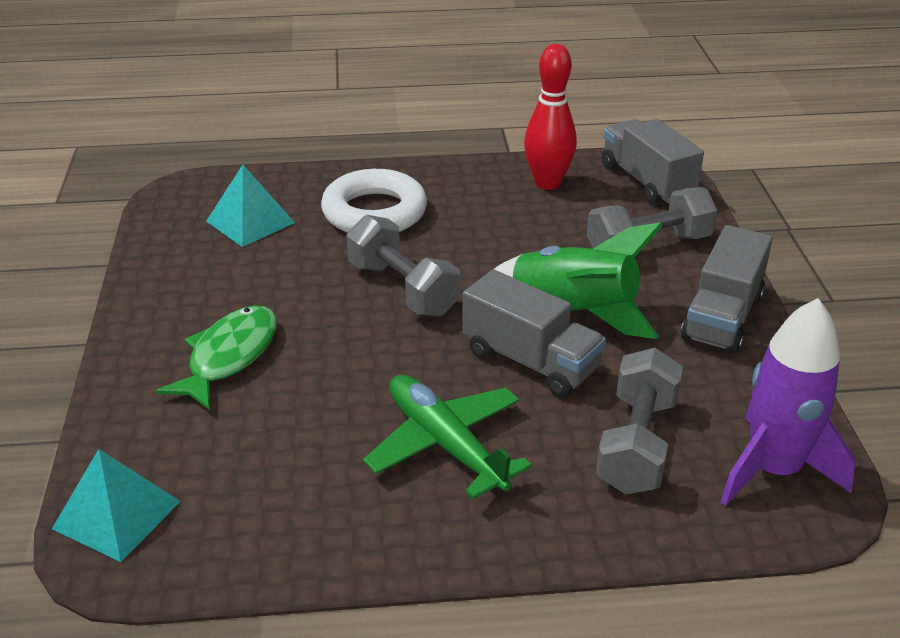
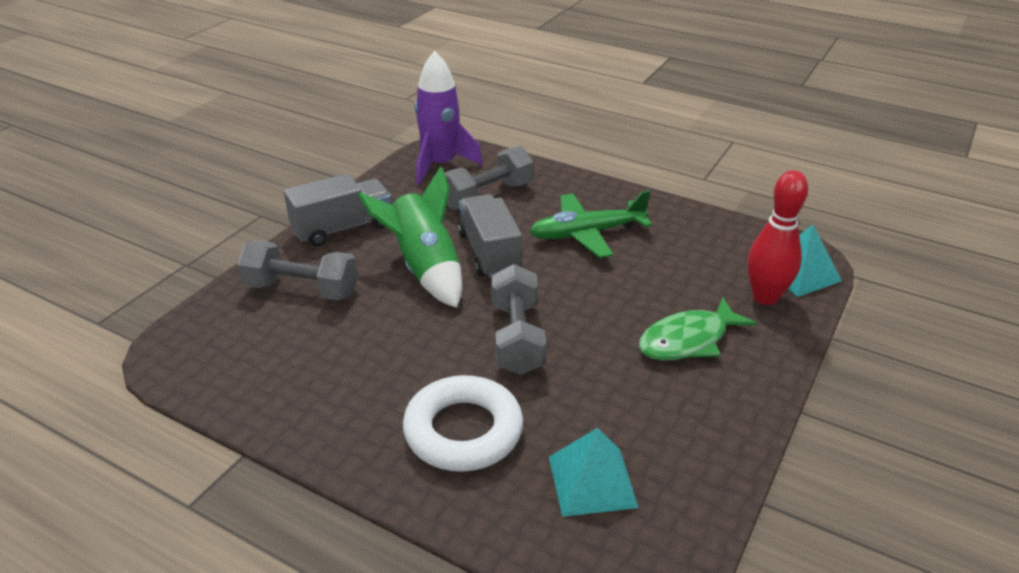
camera: 145 degrees left, 0 degrees up
(445, 444) = (587, 234): green plane -> green plane turned 75 degrees clockwise
(547, 183) = (276, 386): red bowling pin -> red bowling pin (765, 297)
(647, 181) = (200, 345): grey truck -> none

